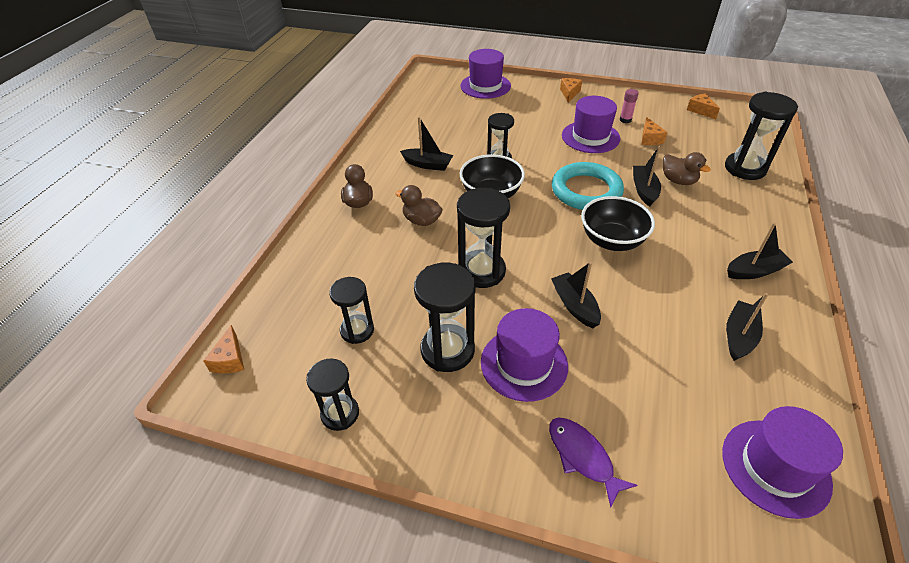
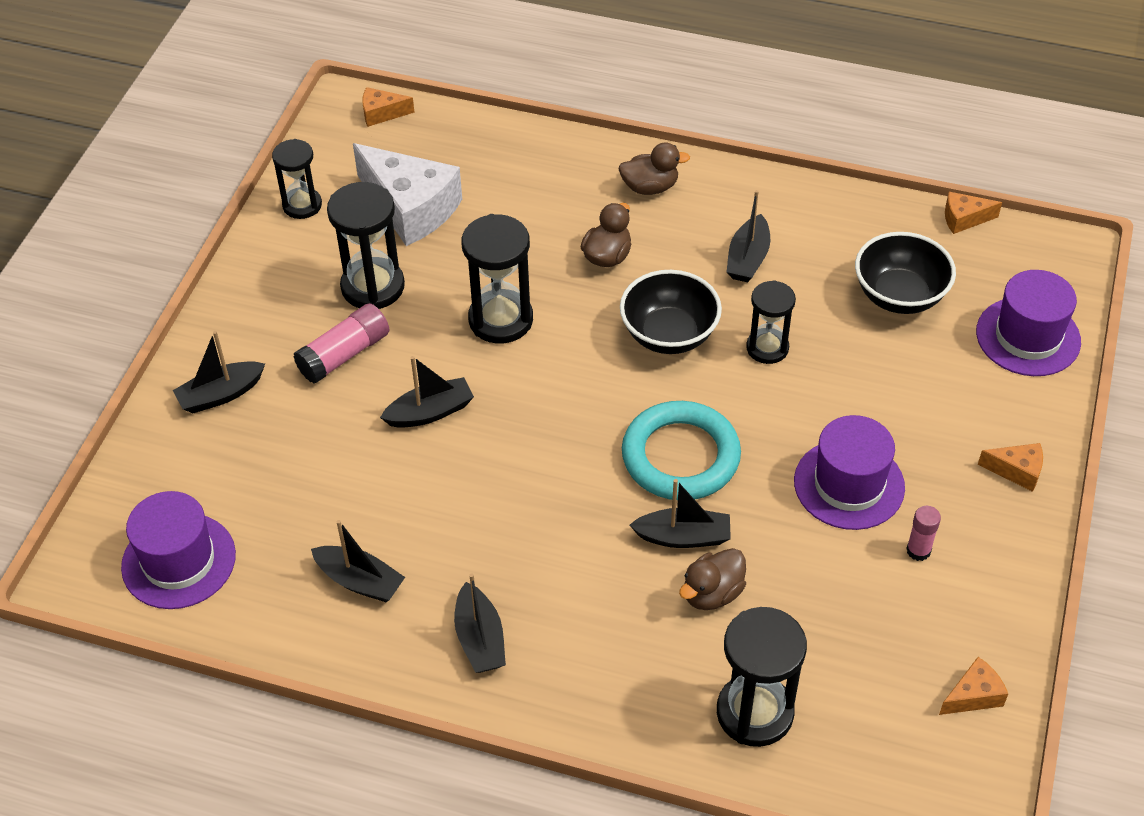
camera: 90 degrees right, 5 degrees up
(357, 330) = (411, 208): black hourglass -> white cheese
(524, 364) = (344, 354): purple hat -> pink glue stick
(582, 457) = (221, 395): purple fish -> black boat
(612, 240) = (556, 472): black bowl -> black bowl (899, 296)
(649, 139) = (850, 578): orange cheese -> orange cheese (964, 219)

